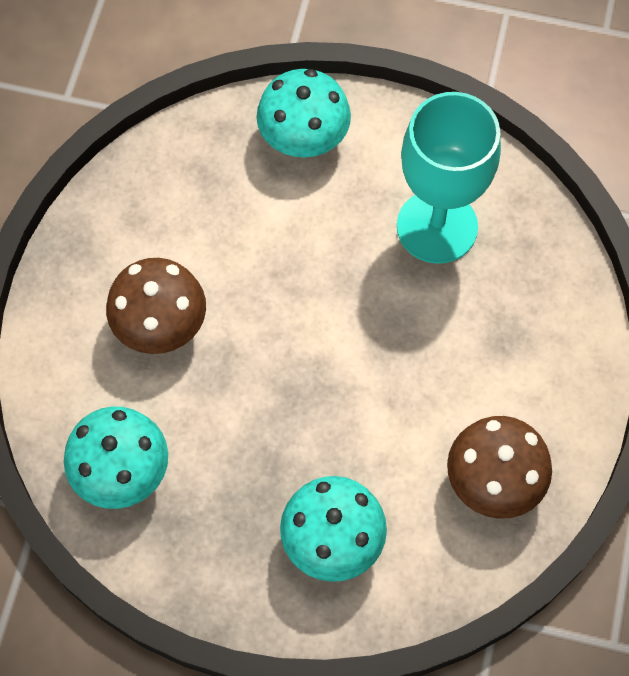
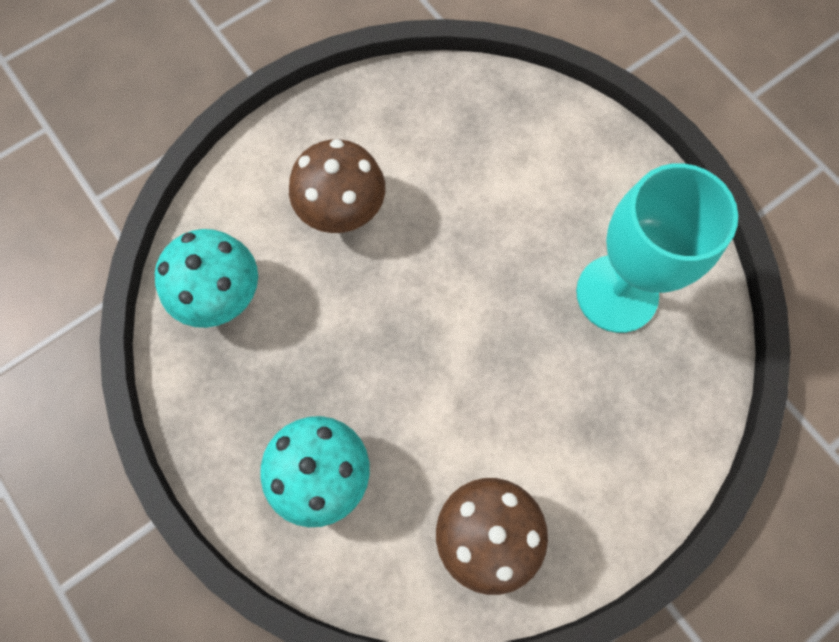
camera: 40 degrees right, 5 degrees up
(304, 139) = (569, 149): turquoise mushroom -> none

